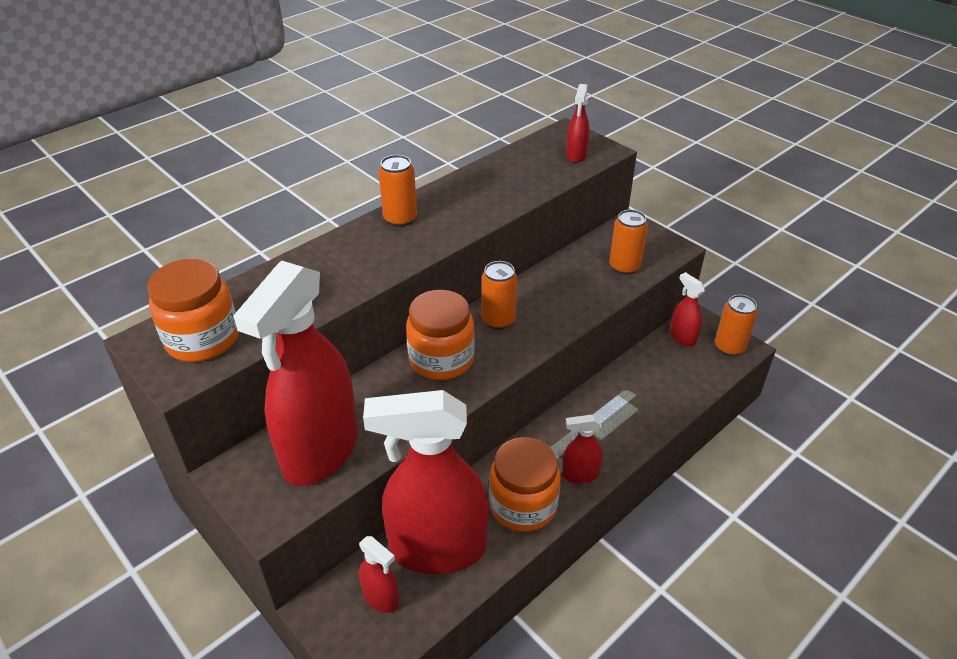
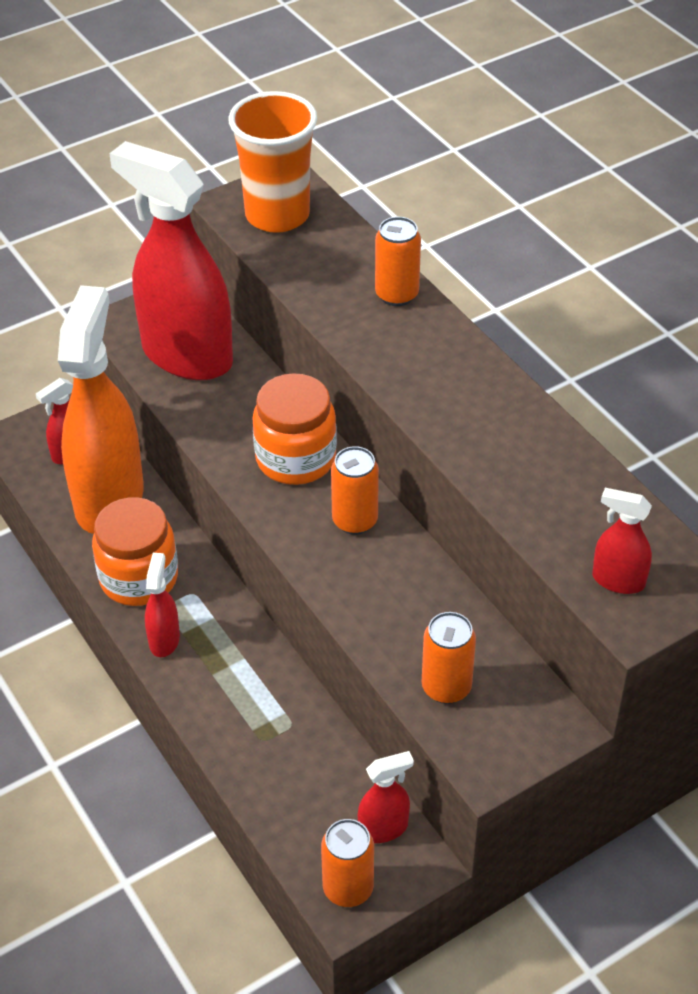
camera: 100 degrees right, 5 degrees up
(202, 339) = (277, 215): orange jar -> orange cup
(400, 219) = (467, 366): orange can -> orange can (396, 294)
(437, 549) = (109, 499): red spray bottle -> orange spray bottle

